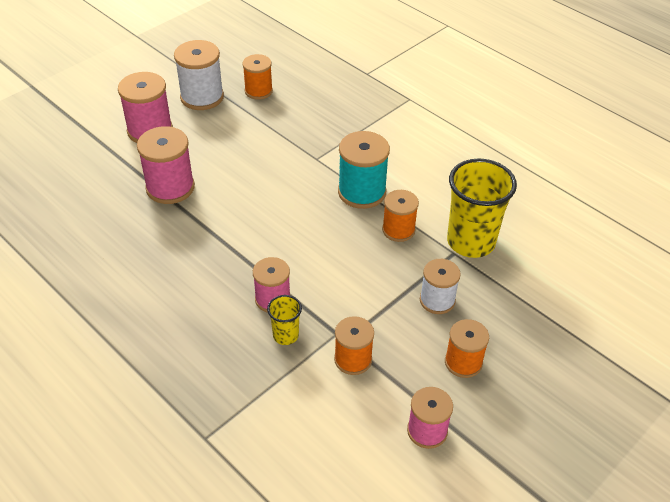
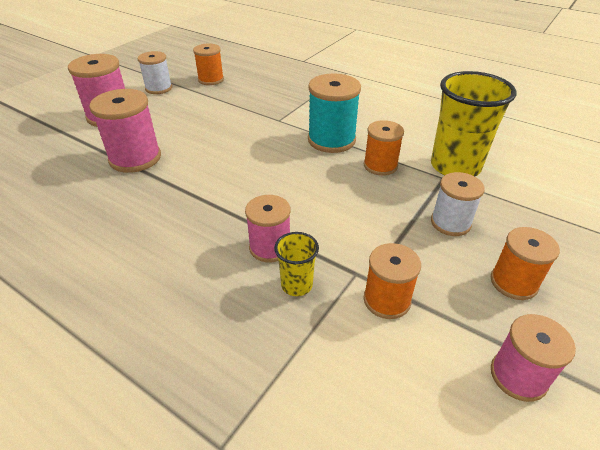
camera: 10 degrees left, 5 degrees down
(202, 97) = (159, 88): white spool -> white spool, size x0.66

